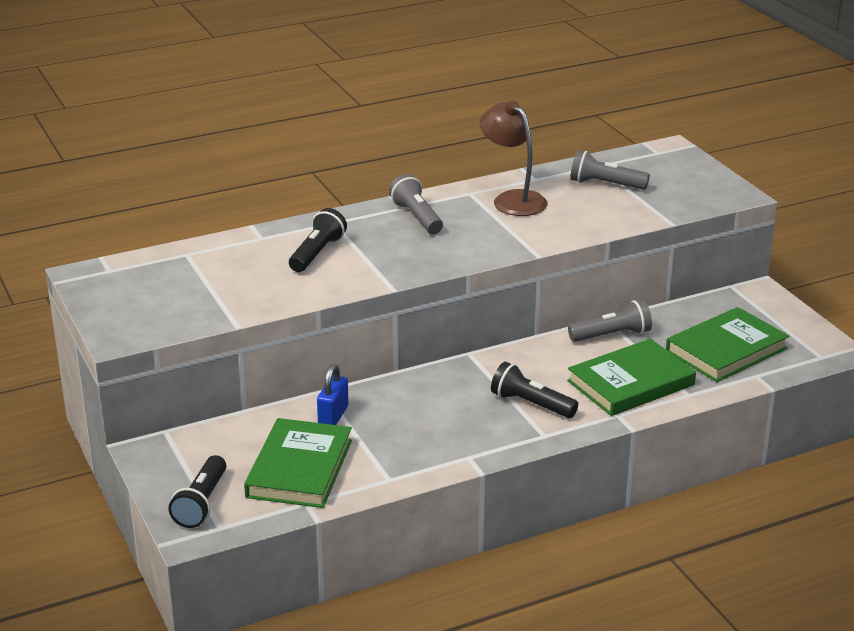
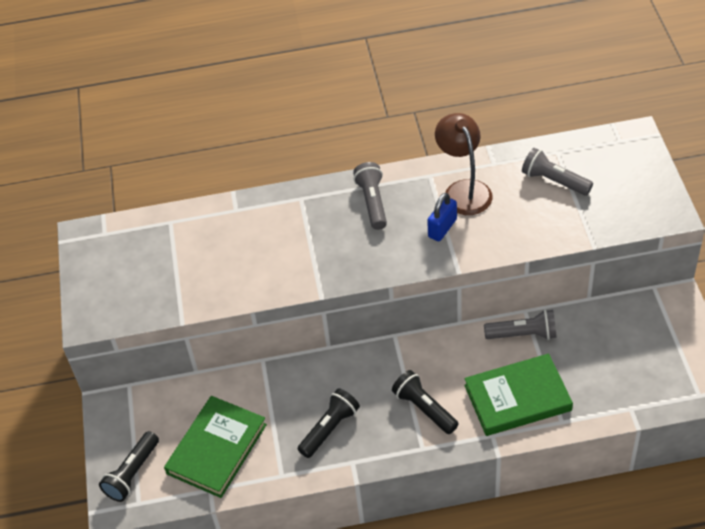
camera: 20 degrees right, 20 degrees up
(317, 253) = (274, 238): black flashlight -> black flashlight (329, 428)
(333, 416) = (261, 392): blue padlock -> blue padlock (442, 228)
(726, 350) = (617, 371): green book -> none

